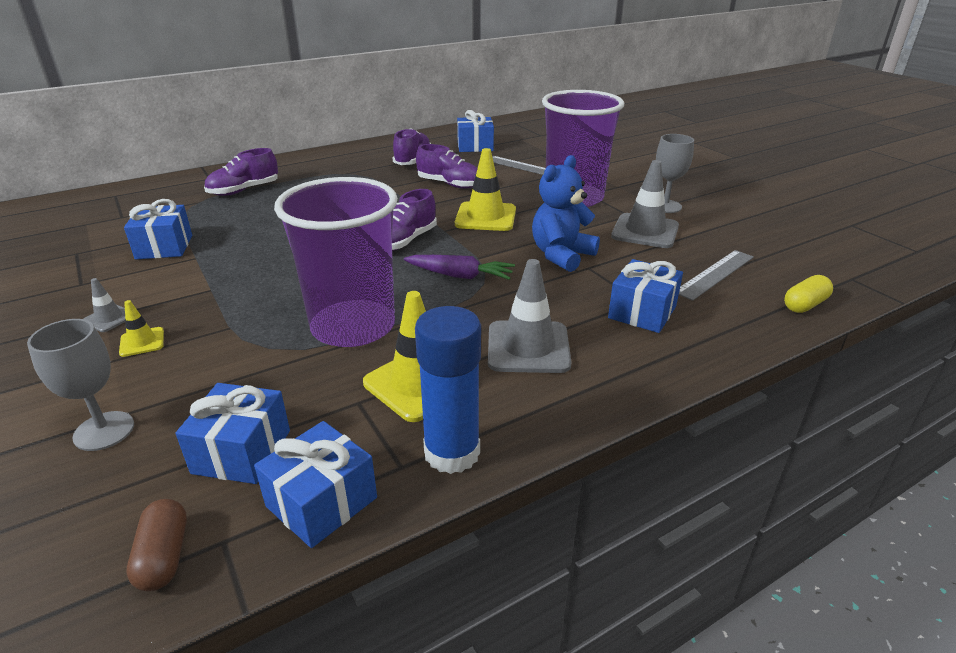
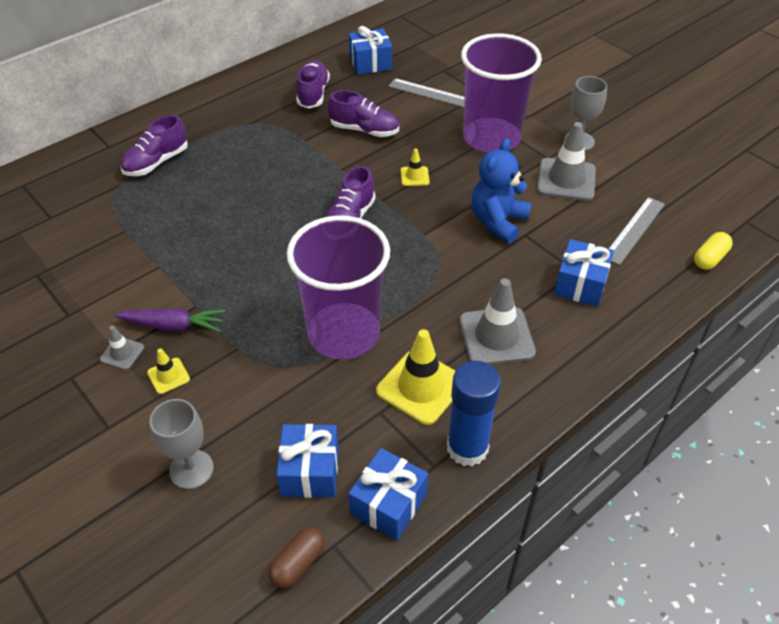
camera: 10 degrees left, 15 degrees up
(164, 247) = (120, 256): blue gift -> none
(164, 556) = (298, 563): brown capsule -> brown capsule turned 60 degrees clockwise
(460, 276) = (415, 259): purple carrot -> purple carrot (173, 326)
(485, 217) = (414, 176): yellow traffic cone -> yellow traffic cone, size x0.50

